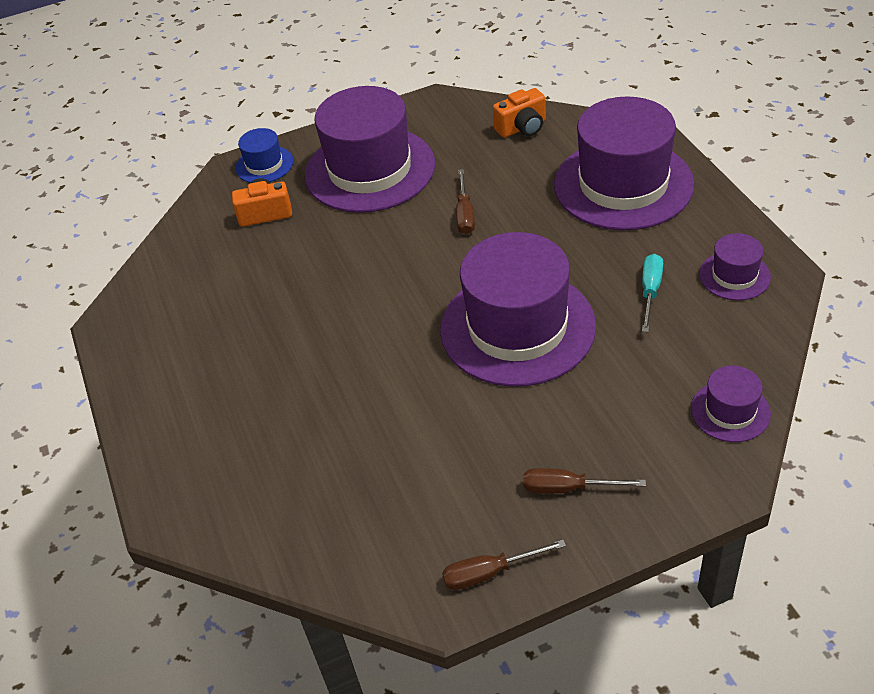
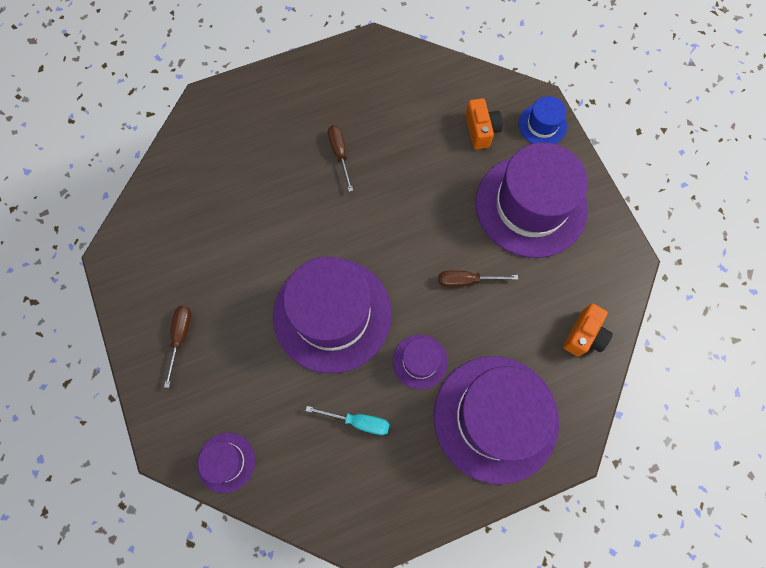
camera: 85 degrees right, 25 degrees up
(489, 573) = (127, 284): brown screwdriver -> brown screwdriver (340, 154)
(522, 128) = (584, 335): orange camera -> orange camera turned 120 degrees counterclockwise
(734, 276) = (368, 496): purple hat -> purple hat (420, 361)

